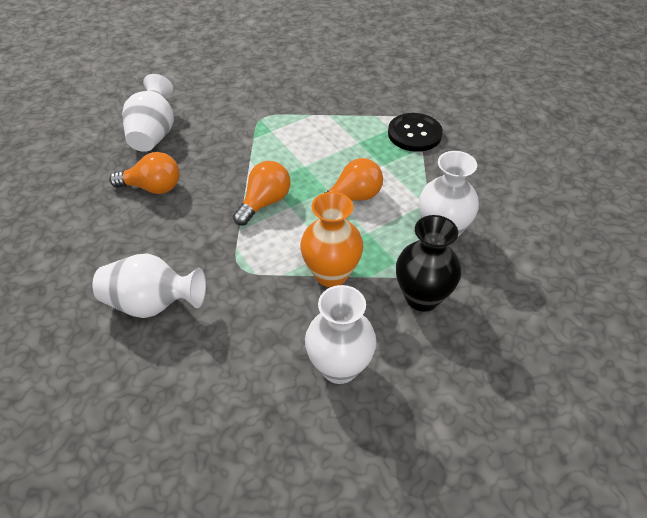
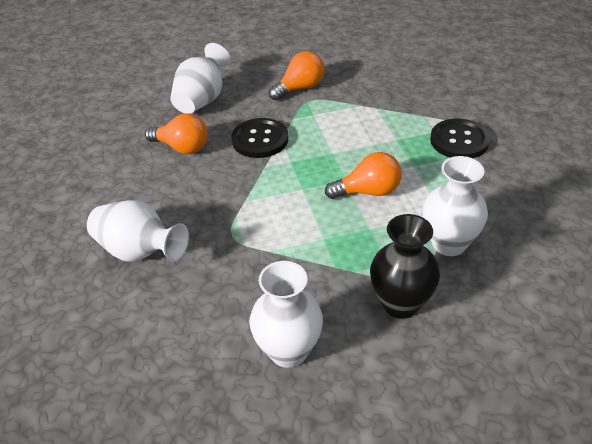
camera: 20 degrees right, 5 degrees down
(229, 165) = (260, 140): none -> black button
(264, 203) = (279, 180): orange light bulb -> orange light bulb (300, 88)
(331, 274) = (316, 260): orange vase -> none

